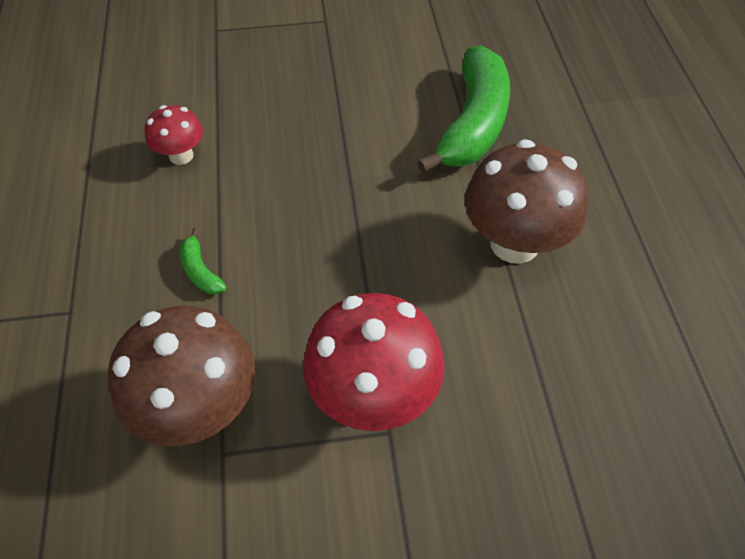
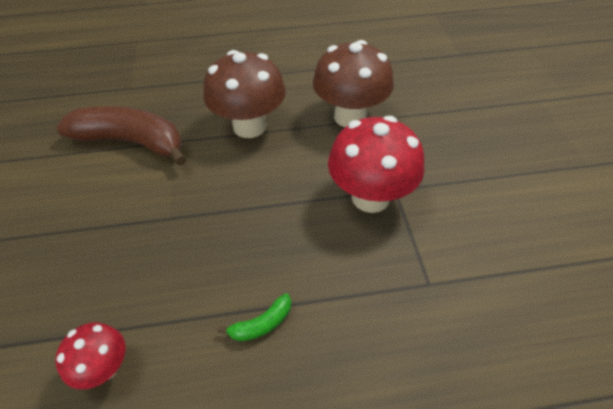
camera: 90 degrees left, 5 degrees down
(199, 408) = (396, 305): brown mushroom -> brown mushroom (350, 117)
(473, 123) = (132, 142): green banana -> brown banana

